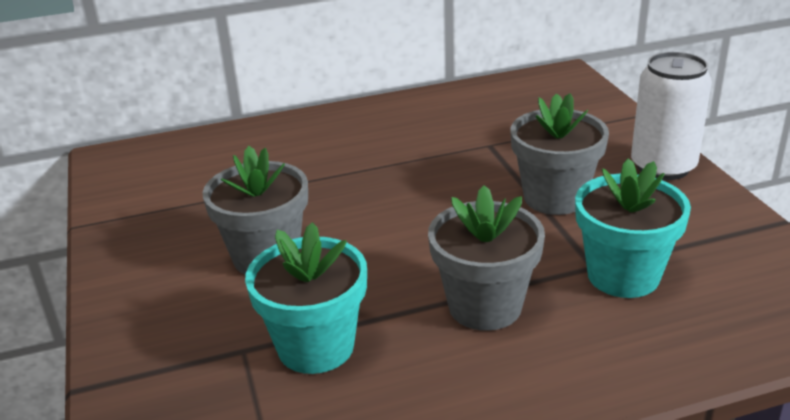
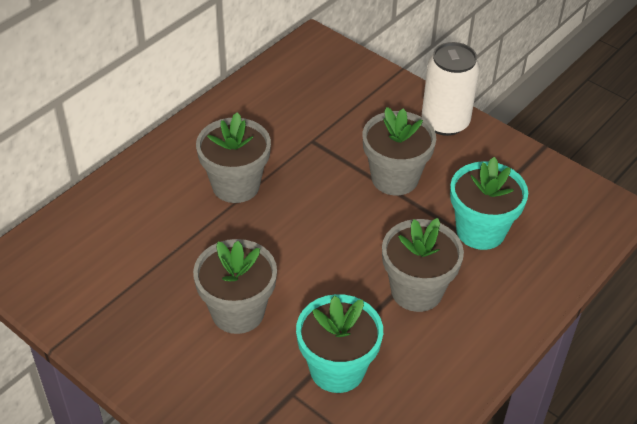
camera: 35 degrees left, 15 degrees up
(374, 158) = (236, 185): none -> grey flower pot

